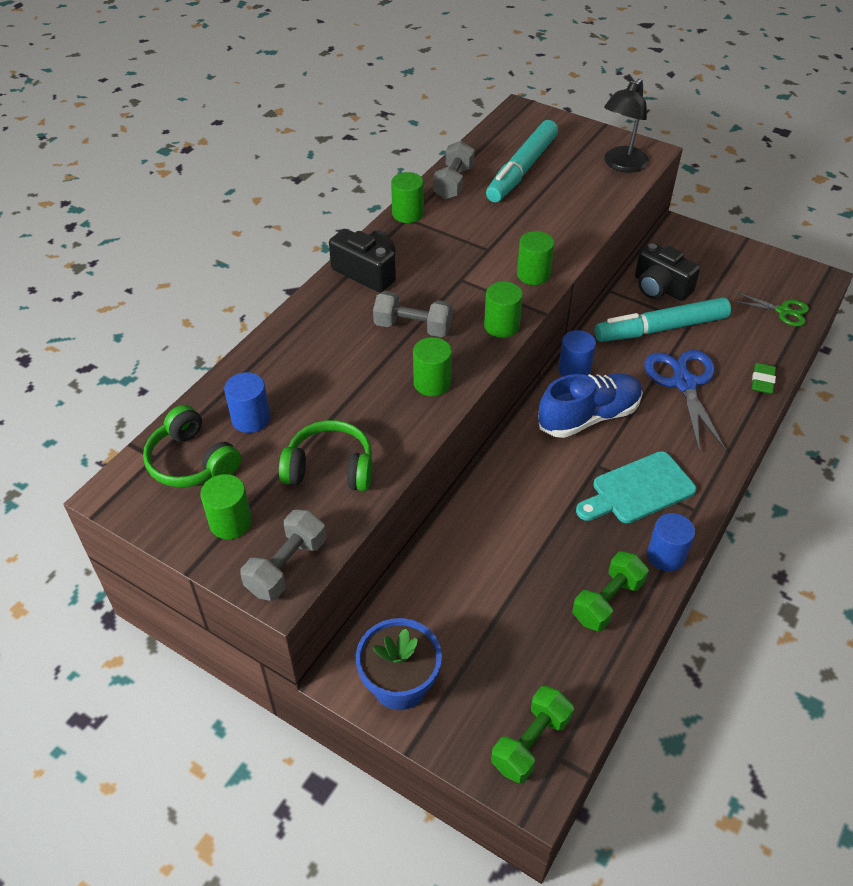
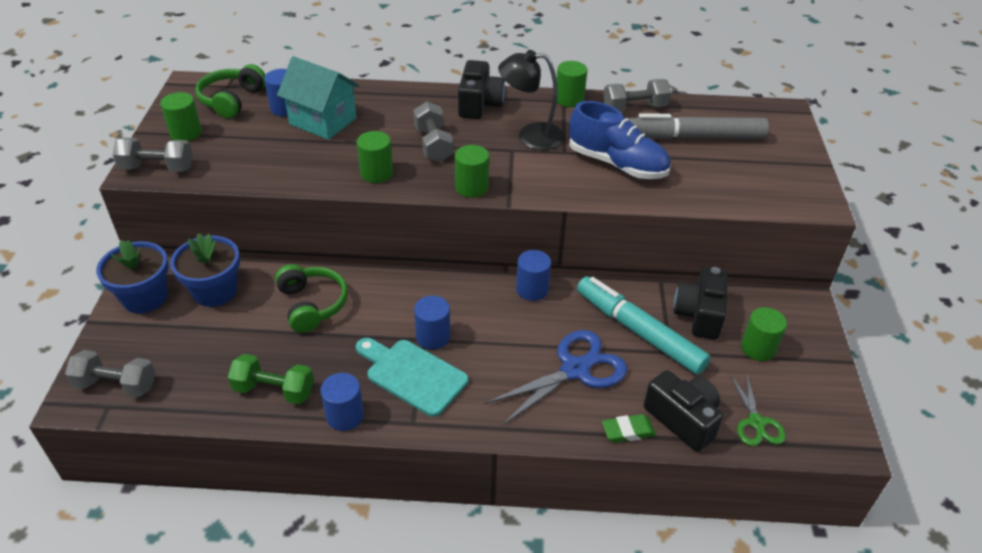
camera: 60 degrees right, 5 degrees down
(304, 395) = (323, 121): none -> turquoise house
(330, 468) = (257, 156): green headphones -> green headphones (312, 305)
(430, 613) = (215, 291): none -> blue flower pot
(522, 170) = (695, 137): turquoise marker -> grey marker
(530, 743) = (116, 385): green dumbbell -> grey dumbbell
(533, 274) = (554, 185): green cylinder -> green cylinder (758, 348)
(588, 417) = (480, 316): blue shoe -> blue shoe (617, 164)
(597, 458) = (433, 337): none -> blue cylinder
(621, 165) = (773, 192): black lamp -> black lamp (530, 136)
(763, 346) = (683, 419): none -> black camera

